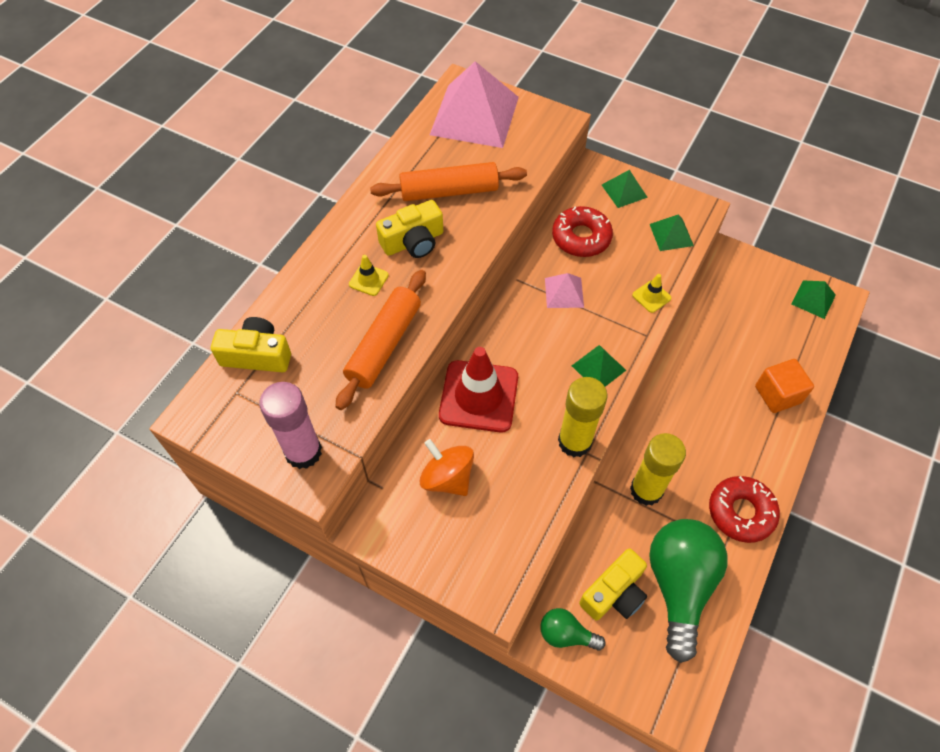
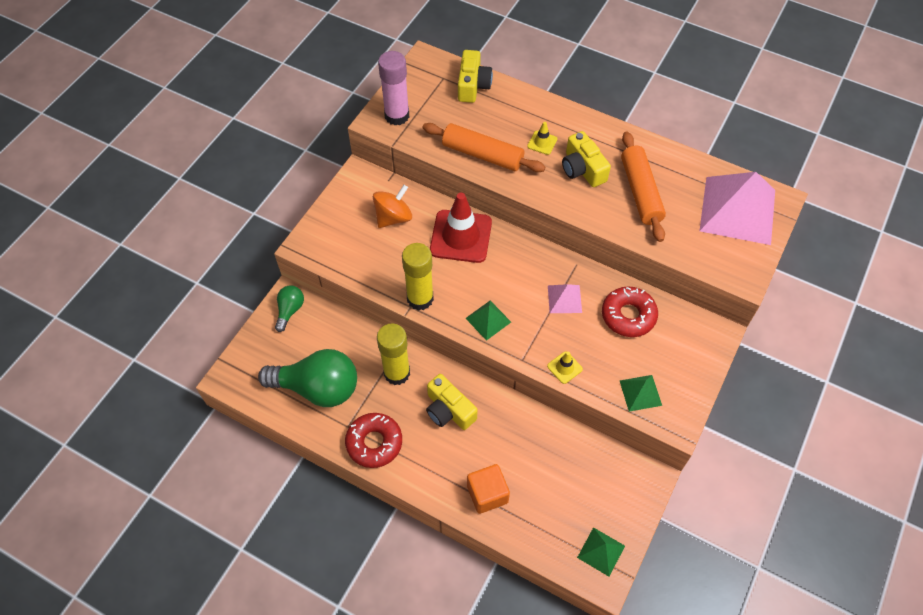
camera: 90 degrees right, 0 degrees up
(614, 593) = (316, 343): yellow camera -> yellow camera (449, 410)
(624, 191) = (692, 356): green pyramid -> none

